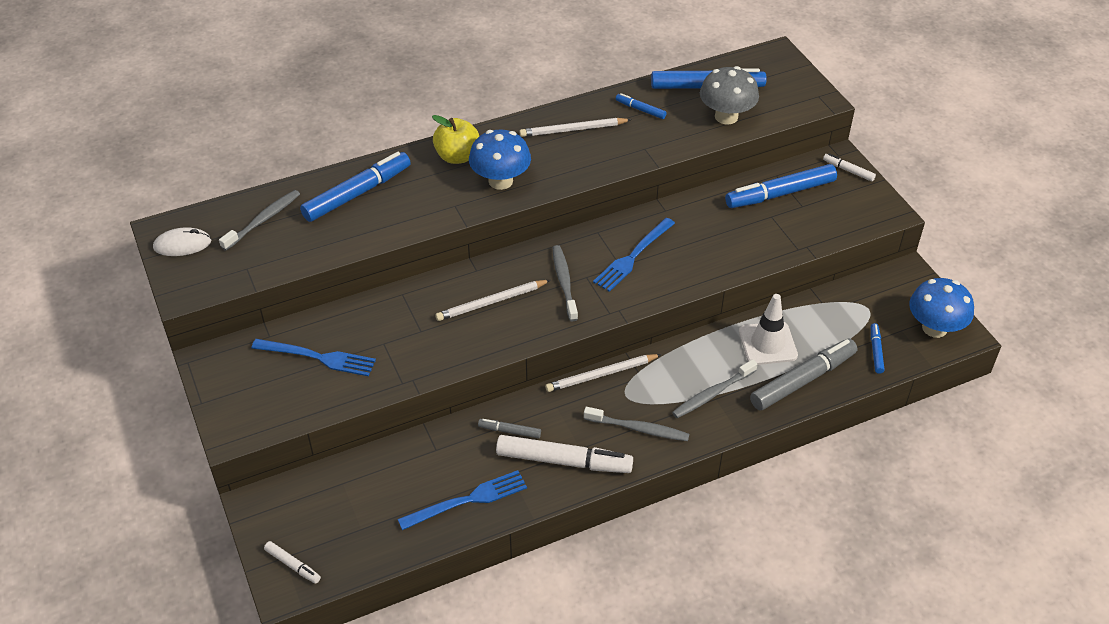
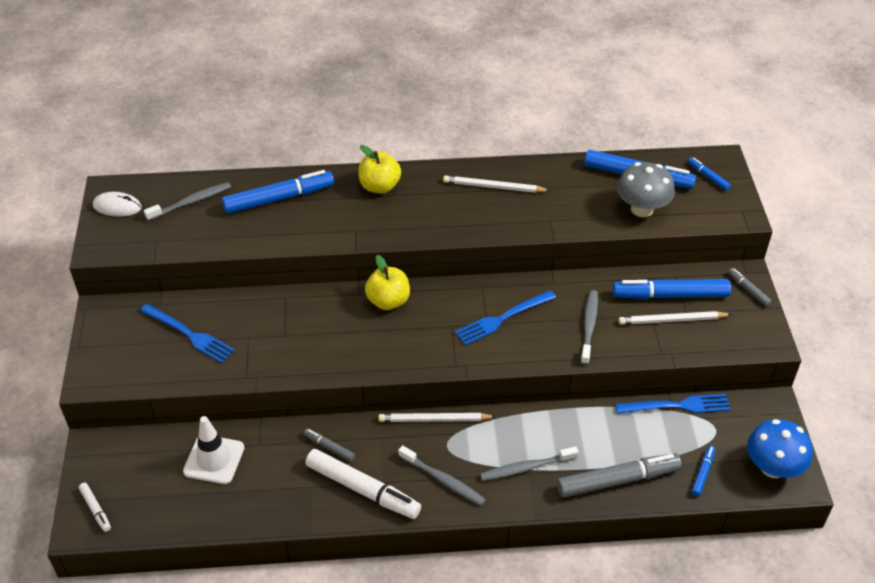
camera: 20 degrees right, 0 degrees up
(469, 499) = (265, 498): blue fork -> blue fork (678, 405)
(491, 302) = (357, 326): white pencil -> white pencil (672, 320)
(500, 181) = (406, 218): blue mushroom -> none
(511, 270) = (388, 301): none -> yellow apple
(564, 282) = (429, 326): grey toothbrush -> grey toothbrush (589, 326)
(640, 110) = (564, 183): blue marker -> blue marker (708, 177)
(767, 343) = (601, 435): white traffic cone -> white traffic cone (214, 459)
(848, 171) = (748, 290): white marker -> grey marker

